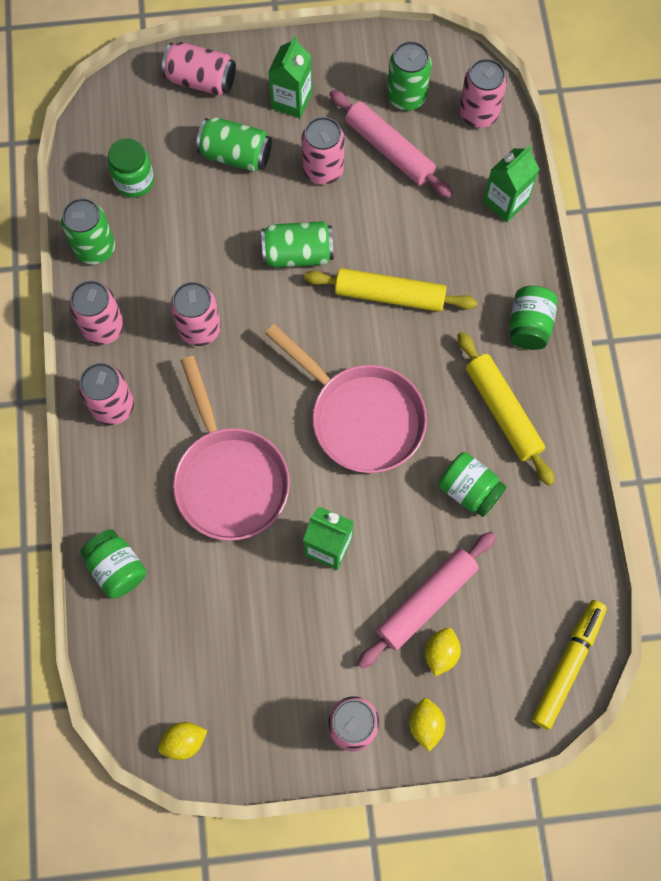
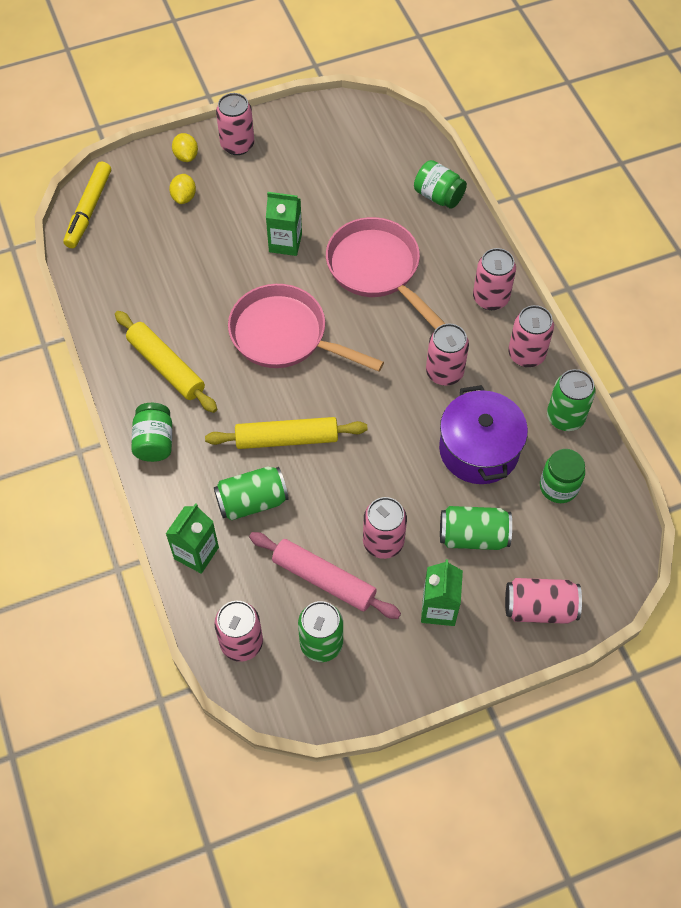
camera: 165 degrees right, 10 degrees down
(184, 741) = (350, 114): yellow lemon -> none
(197, 236) = (479, 450): none -> purple pot
(298, 254) = (381, 455): green can -> green can (252, 501)
(426, 601) = (201, 225): pink rolling pin -> none
(469, 490) = (183, 303): green jar -> none

